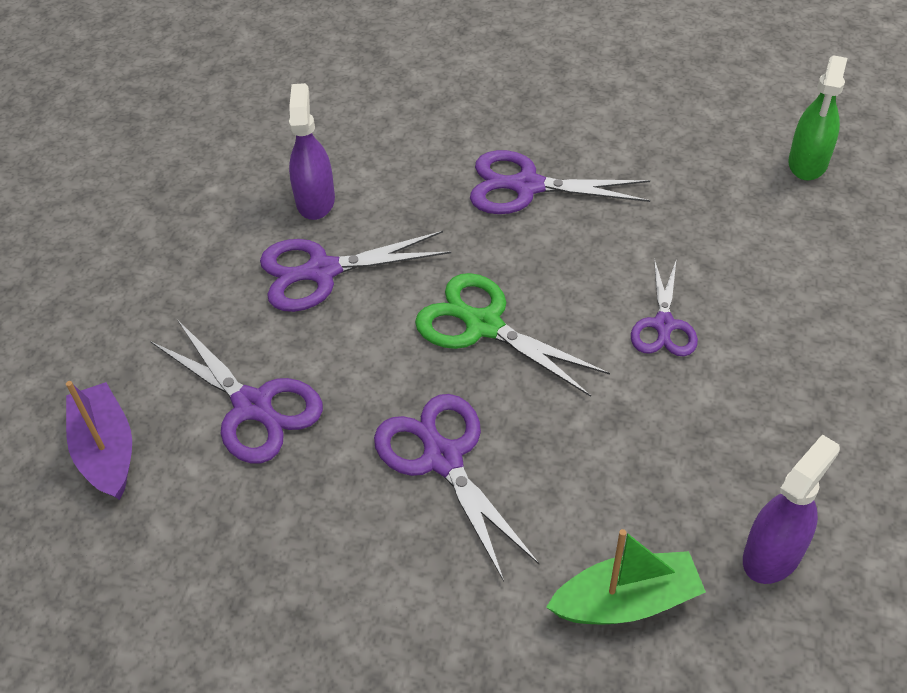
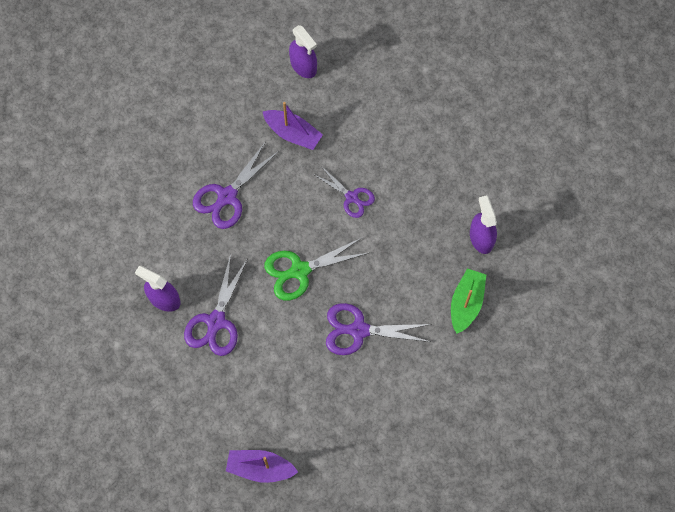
camera: 60 degrees left, 20 degrees up
(253, 406) = (277, 393): purple scissors -> none
(693, 205) = (293, 133): none -> purple boat
(807, 163) = (303, 66): green spray bottle -> purple spray bottle

